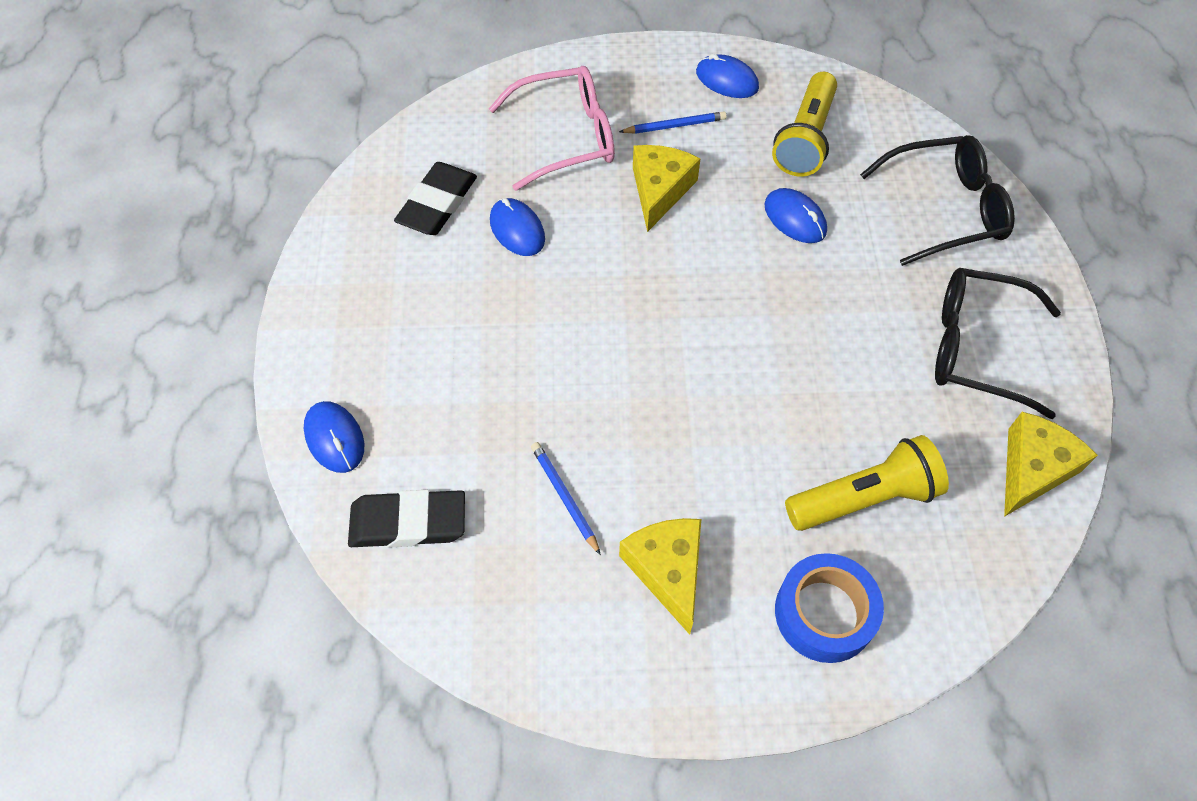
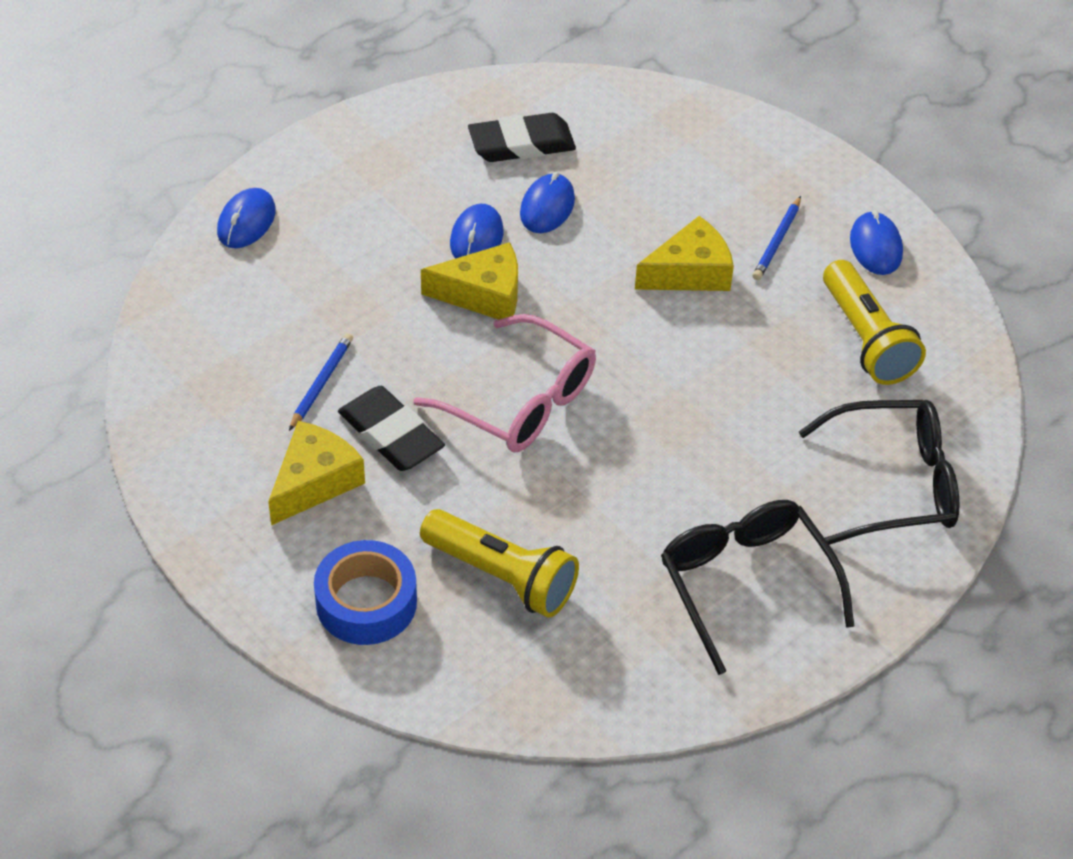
camera: 50 degrees right, 10 degrees down
(408, 523) = (215, 306): black eraser -> black eraser (391, 434)
(566, 137) = (681, 179): pink glasses -> pink glasses (520, 401)
(675, 126) = (777, 241): blue pencil -> blue pencil turned 75 degrees clockwise
(795, 218) = (760, 380): blue mouse -> blue mouse (476, 238)
(805, 139) = (866, 339): yellow flashlight -> yellow flashlight turned 90 degrees counterclockwise
(945, 209) = (894, 484): black glasses -> black glasses turned 45 degrees counterclockwise
(1033, 469) = (649, 685): yellow cheese -> yellow cheese (483, 294)

